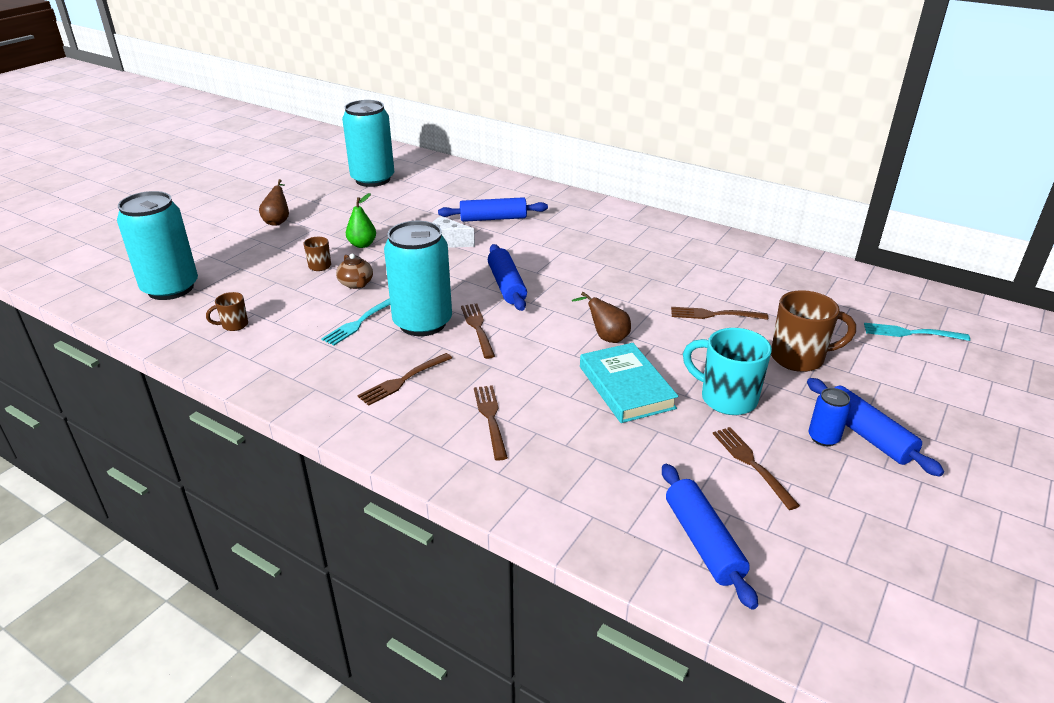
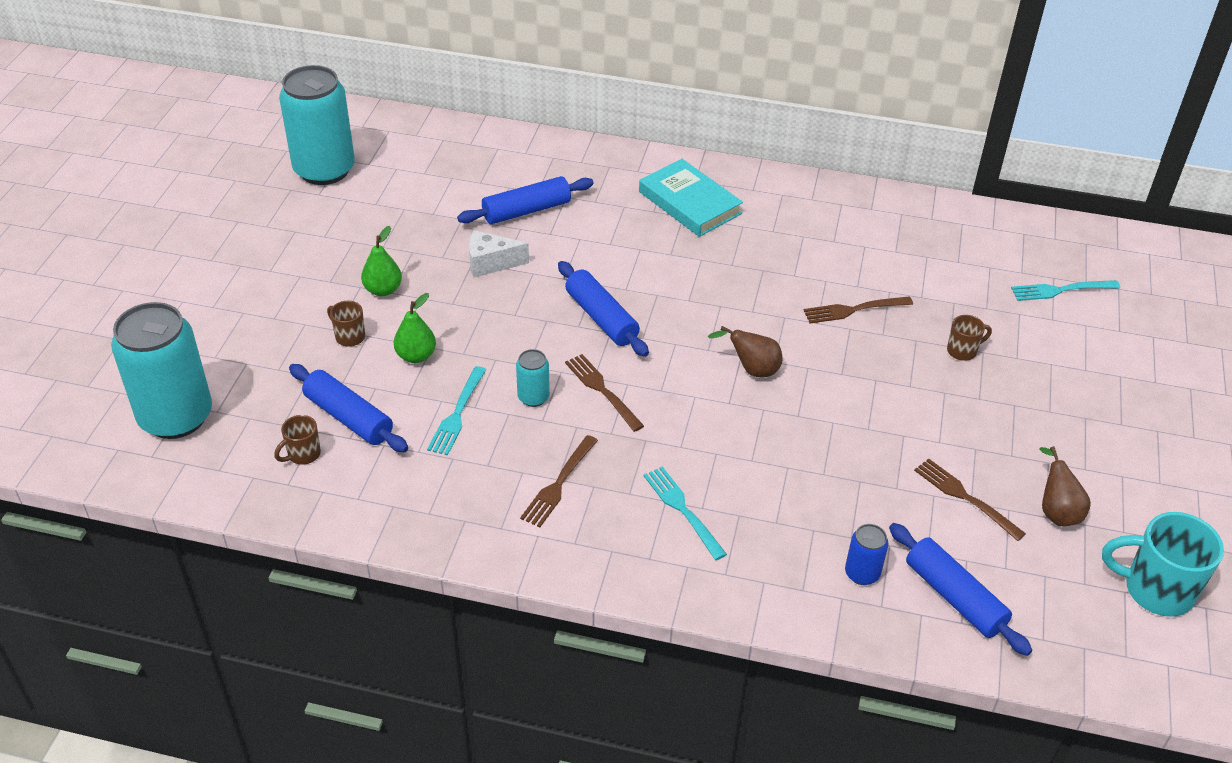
camera: 20 degrees left, 10 degrees up
(278, 221) = (241, 272): brown pear -> brown pear (1056, 511)
(356, 284) = (416, 356): brown teapot -> green pear
(422, 323) = (533, 397): turquoise can -> turquoise can, size x0.44
(490, 418) = (682, 509): brown fork -> turquoise fork
(626, 387) = (804, 433): turquoise book -> turquoise book (689, 203)
(726, 398) = (910, 422): turquoise mug -> turquoise mug (1155, 590)
(799, 358) = (962, 351): brown mug -> brown mug, size x0.51
(823, 438) = (1020, 448): blue can -> blue can (862, 573)
(866, 435) = (1058, 434): blue rolling pin -> blue rolling pin (349, 417)

